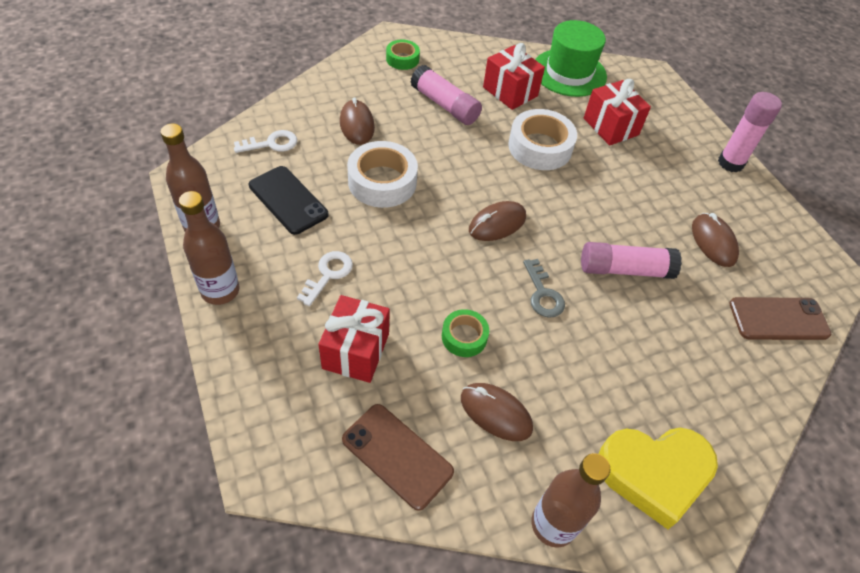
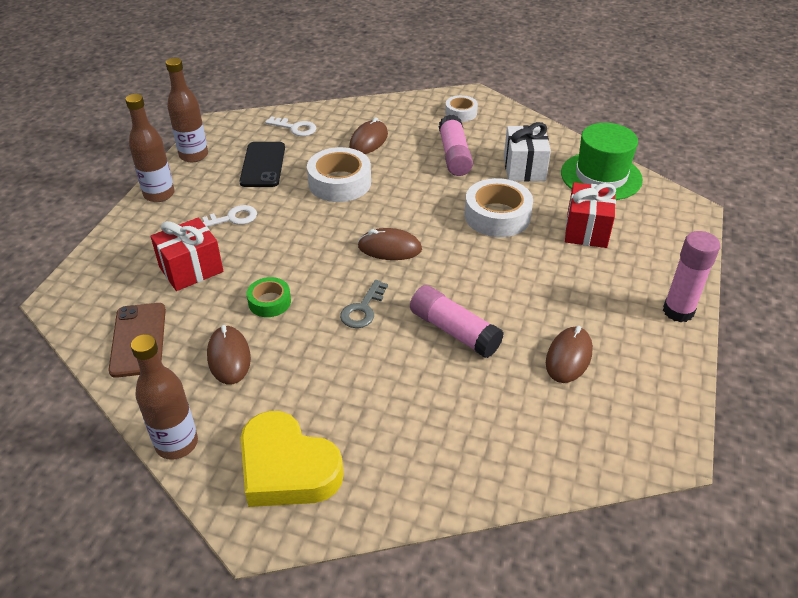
camera: 45 degrees right, 10 degrees down
(402, 59) = (461, 113): green tape -> white tape
(510, 91) = (524, 168): red gift -> white gift
(778, 319) = (552, 446): brown phone -> none

